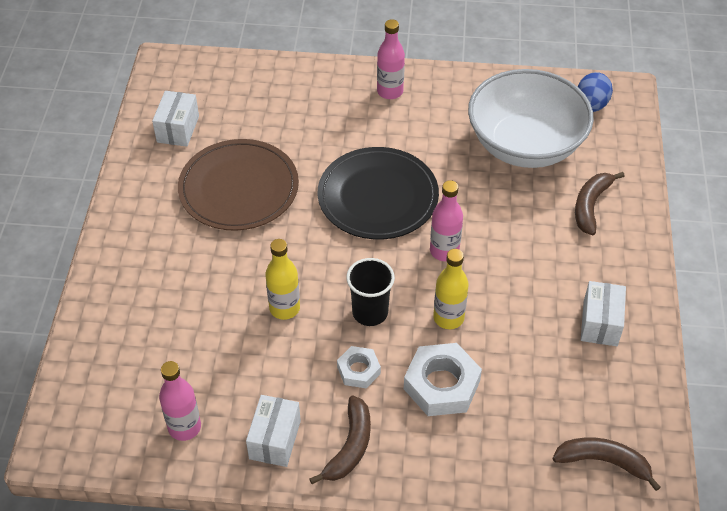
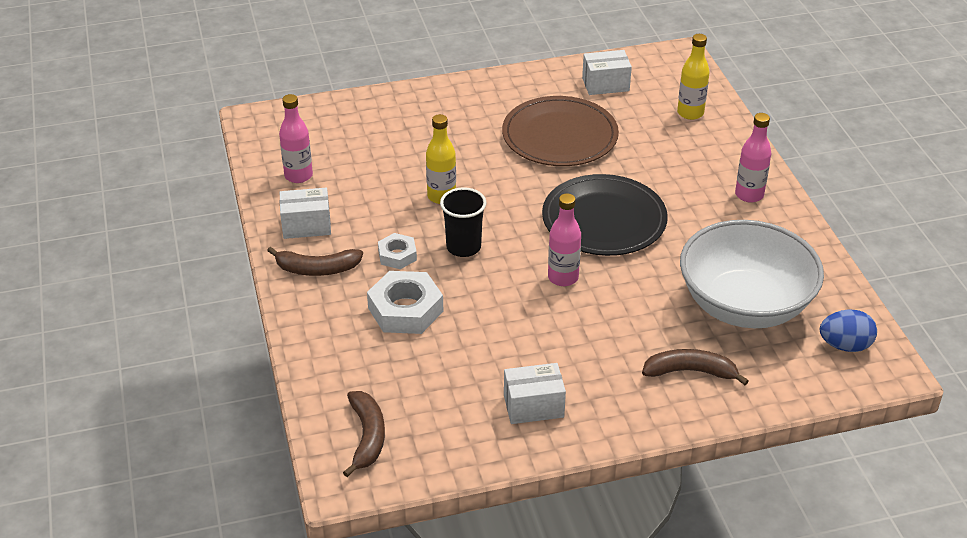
camera: 70 degrees right, 10 degrees down
(448, 318) = (483, 298): yellow bottle -> yellow bottle (690, 113)

